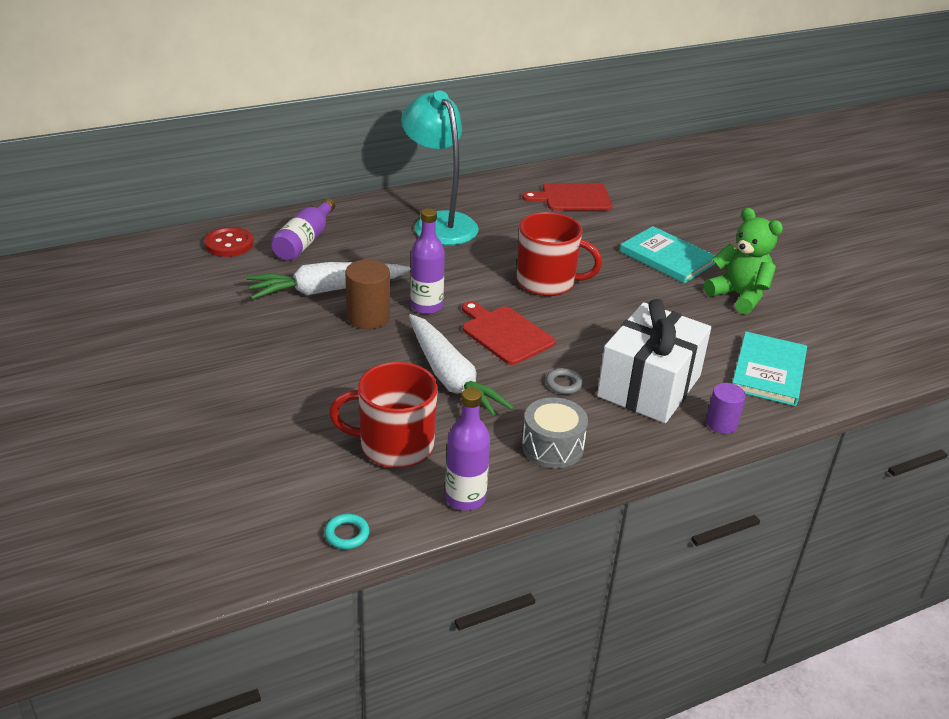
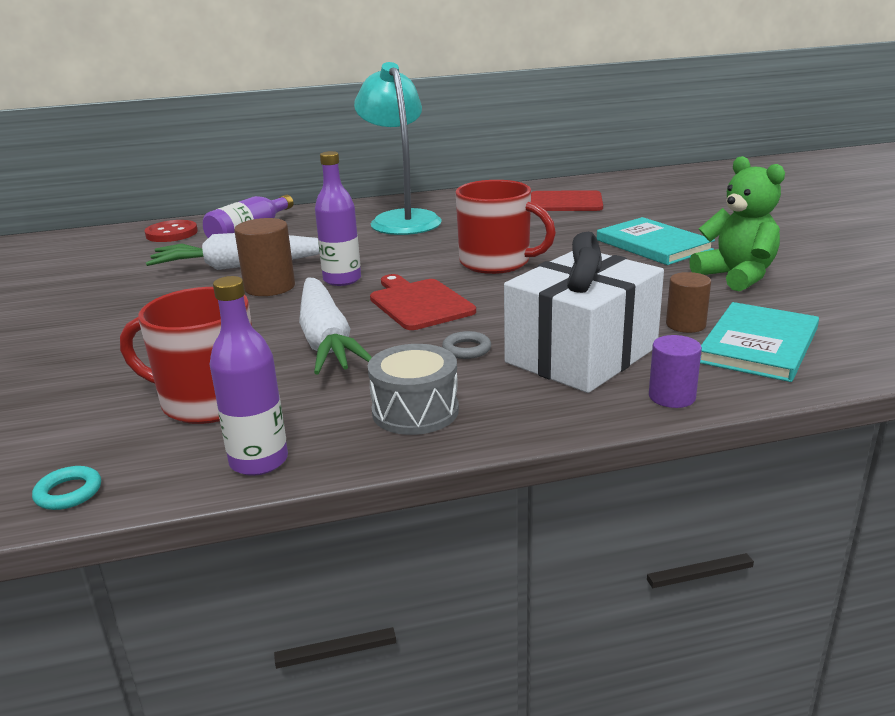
camera: 15 degrees right, 10 degrees down
(714, 352) = (685, 325): none -> brown cylinder

